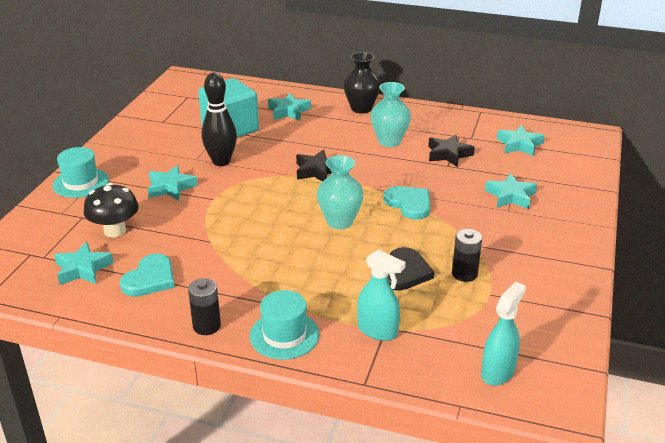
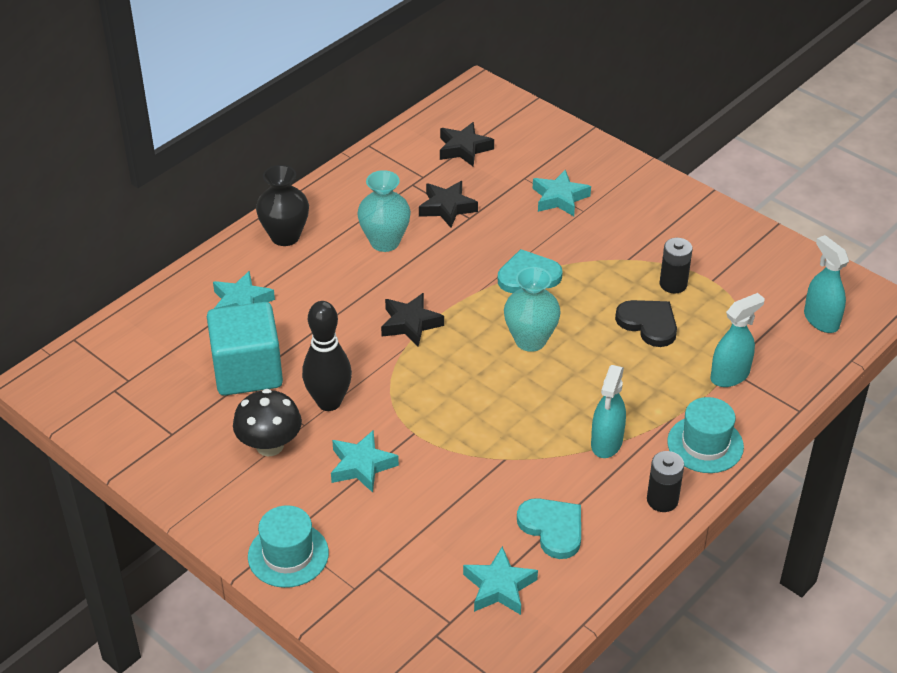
camera: 65 degrees left, 10 degrees up
(115, 231) = (431, 541): black mushroom -> black mushroom (269, 445)
(254, 283) = (606, 443): none -> turquoise spray bottle
(519, 145) = (464, 149): turquoise star -> black star

